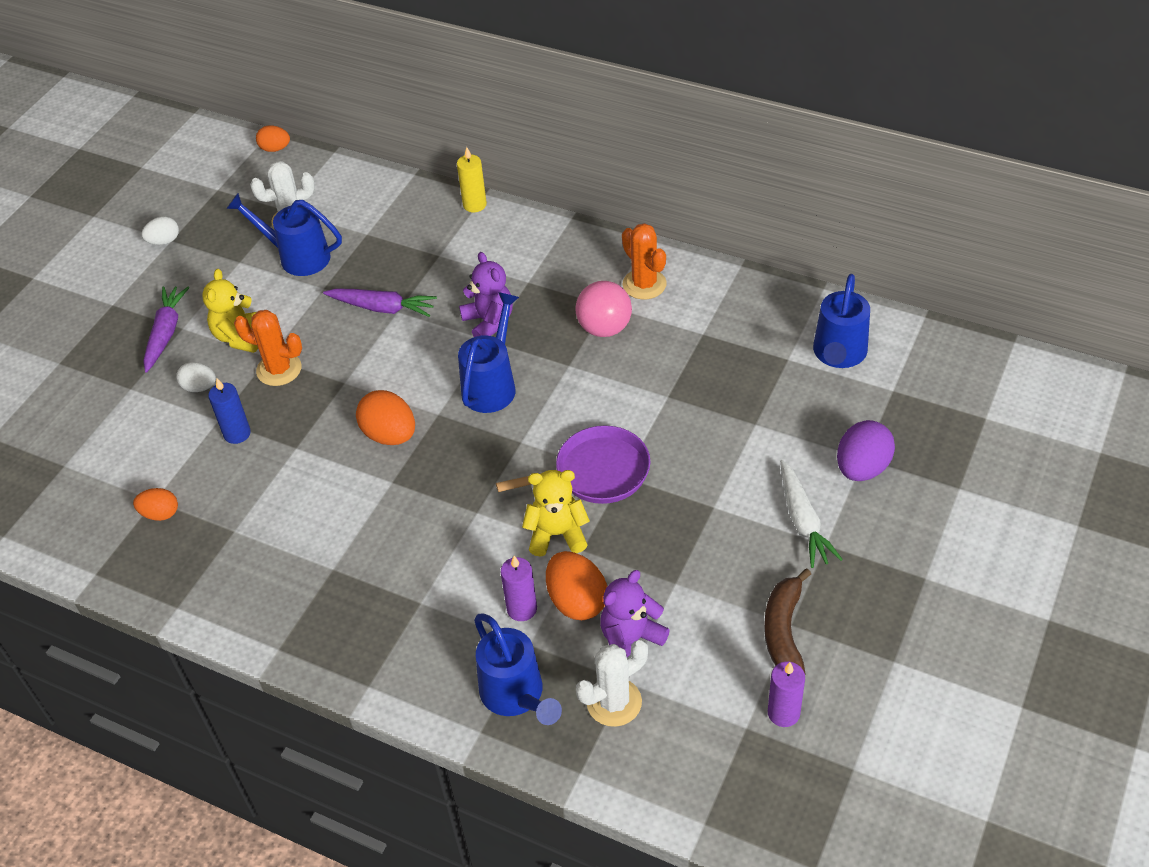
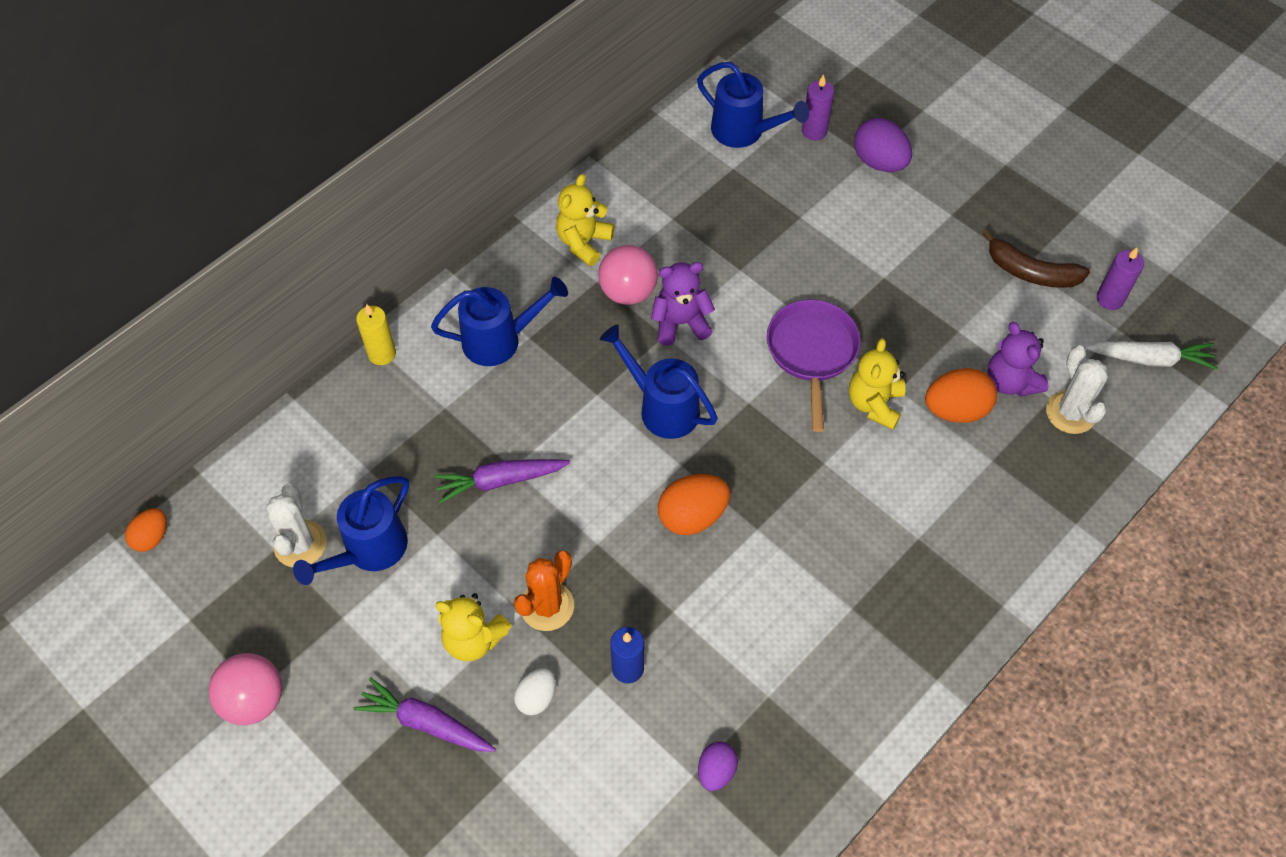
camera: 75 degrees left, 10 degrees up
(160, 514) = (716, 771): orange egg -> purple egg
(164, 241) = (254, 700): white egg -> pink ball
(382, 308) = (500, 481): purple carrot -> purple carrot turned 135 degrees counterclockwise
(489, 322) = (571, 387): purple teddy bear -> purple teddy bear (680, 323)
(516, 696) = (1046, 485): blue watering can -> blue watering can (500, 340)
(522, 609) = (951, 455): purple candle -> purple candle (814, 131)
(644, 284) = (583, 242): orange cactus -> yellow teddy bear
(803, 521) = (922, 221): white carrot -> white carrot (1150, 359)

